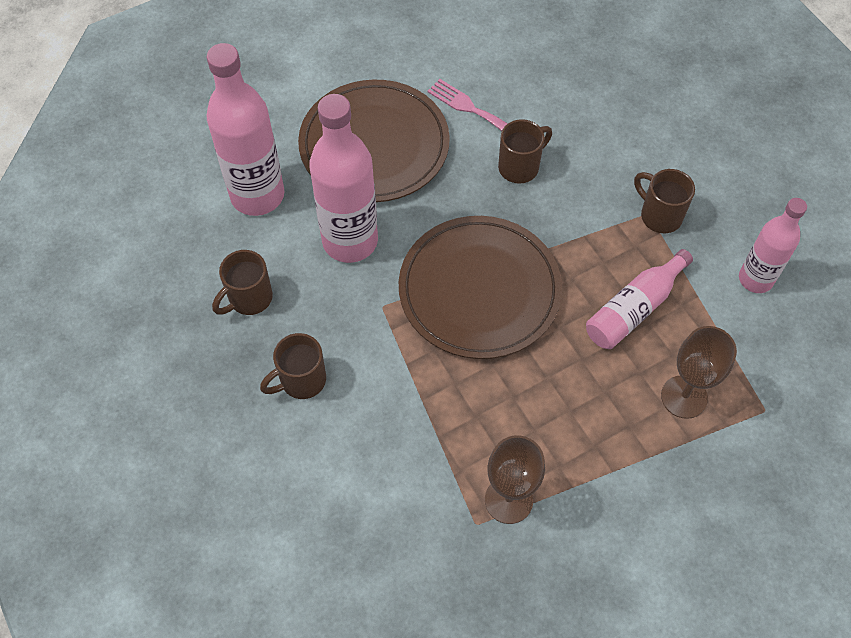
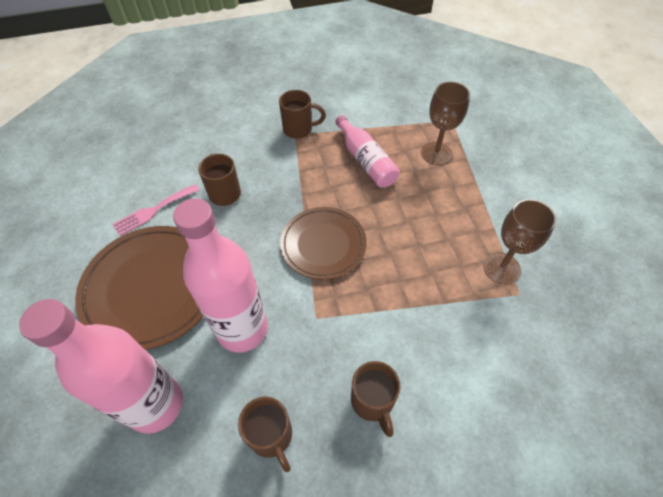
camera: 75 degrees left, 5 degrees down
(479, 290) = (323, 244): brown plate -> brown plate, size x0.66
(659, 215) = (299, 129): brown mug -> brown mug turned 150 degrees counterclockwise
(755, 279) = (361, 100): pink bottle -> none

